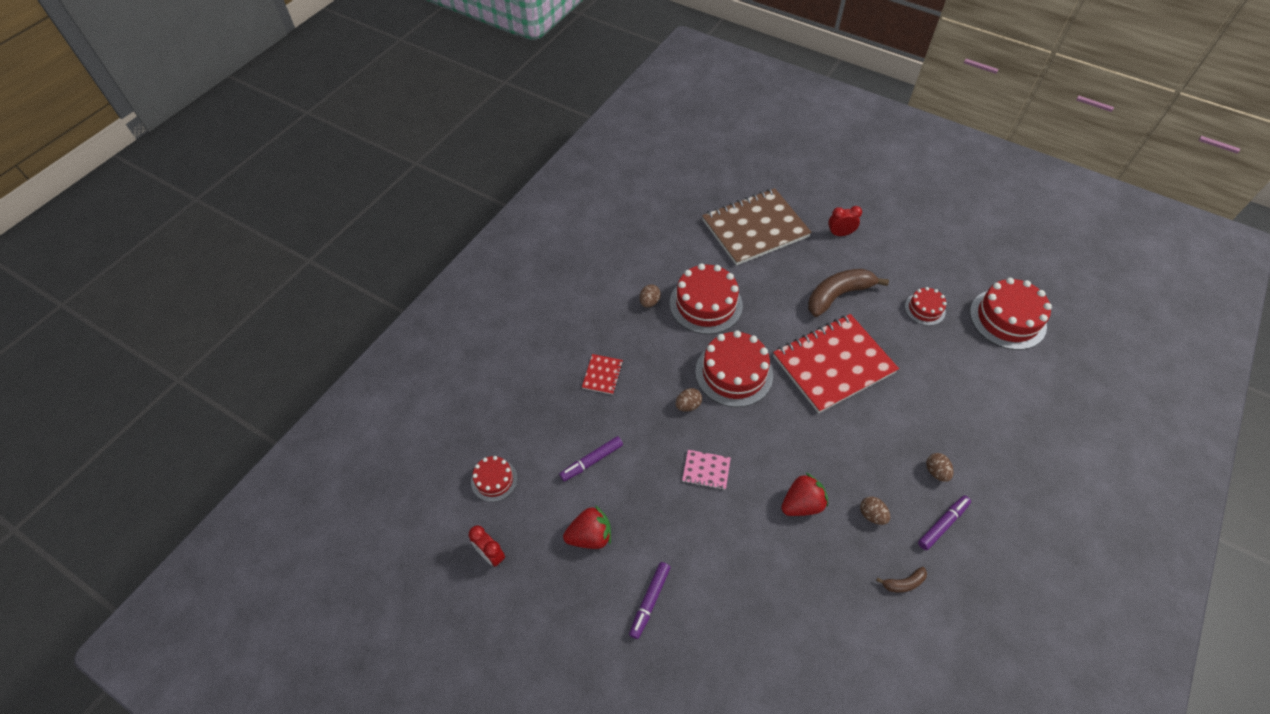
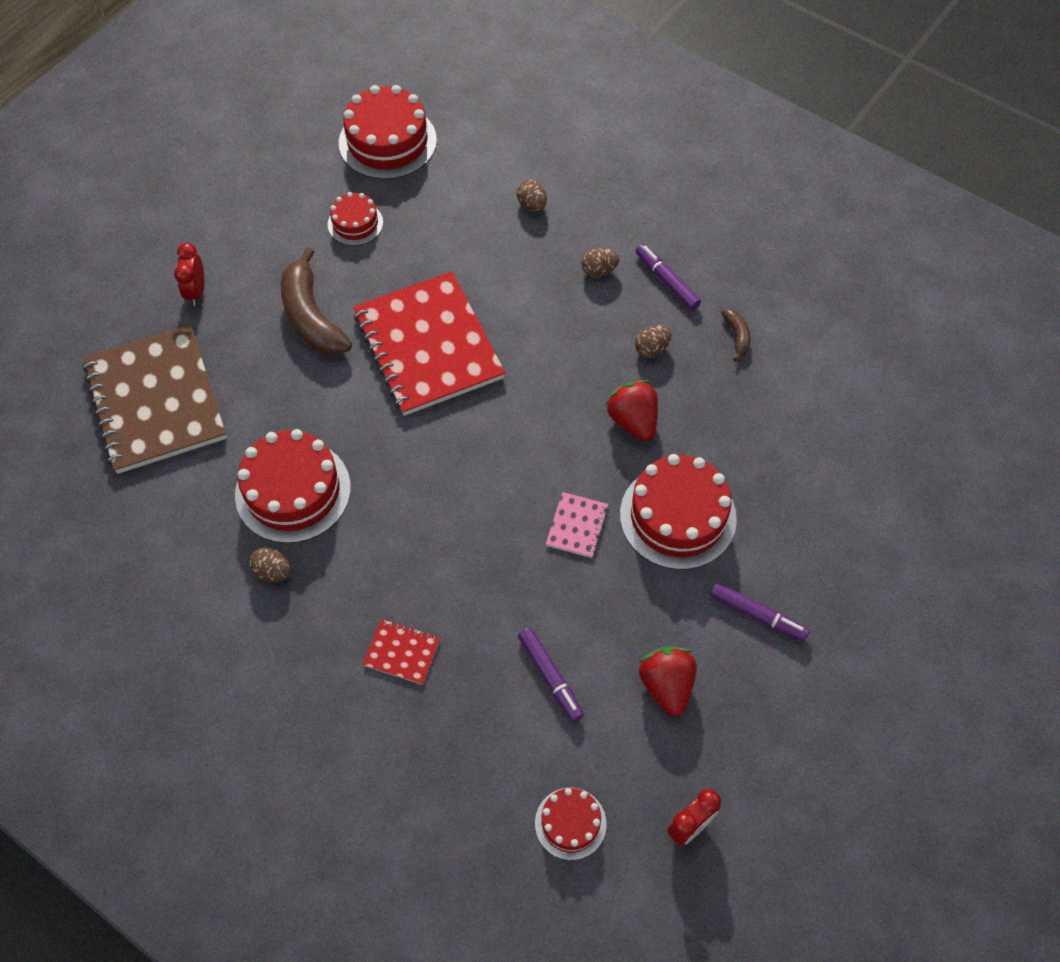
camera: 85 degrees left, 5 degrees up
(688, 405) = (471, 537): brown egg -> brown egg (532, 205)
(734, 373) = (425, 470): red cake -> red cake (678, 516)

